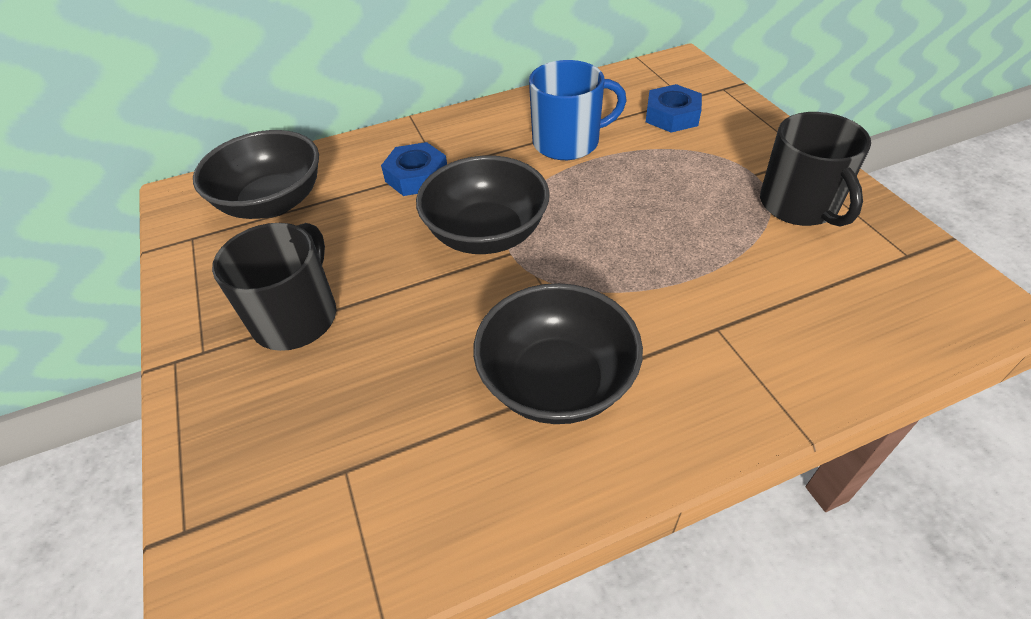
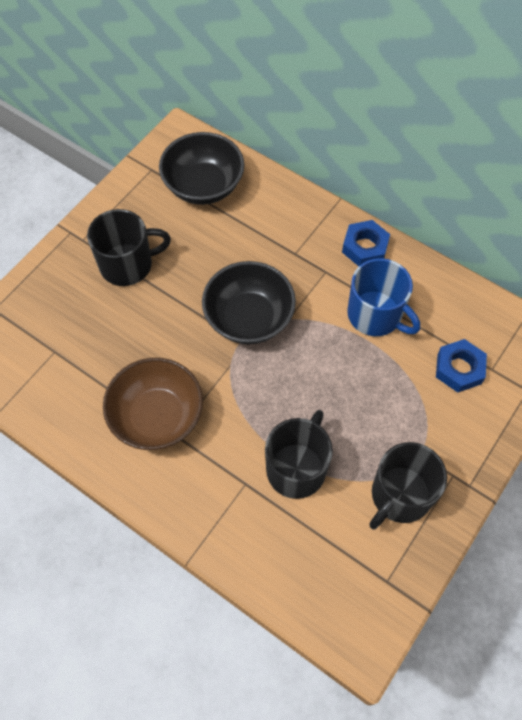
camera: 55 degrees right, 15 degrees up
(416, 176) = (277, 246): blue nut -> blue nut (365, 247)
(556, 382) = (157, 416): black bowl -> brown bowl
(720, 272) = (297, 468): none -> black mug

